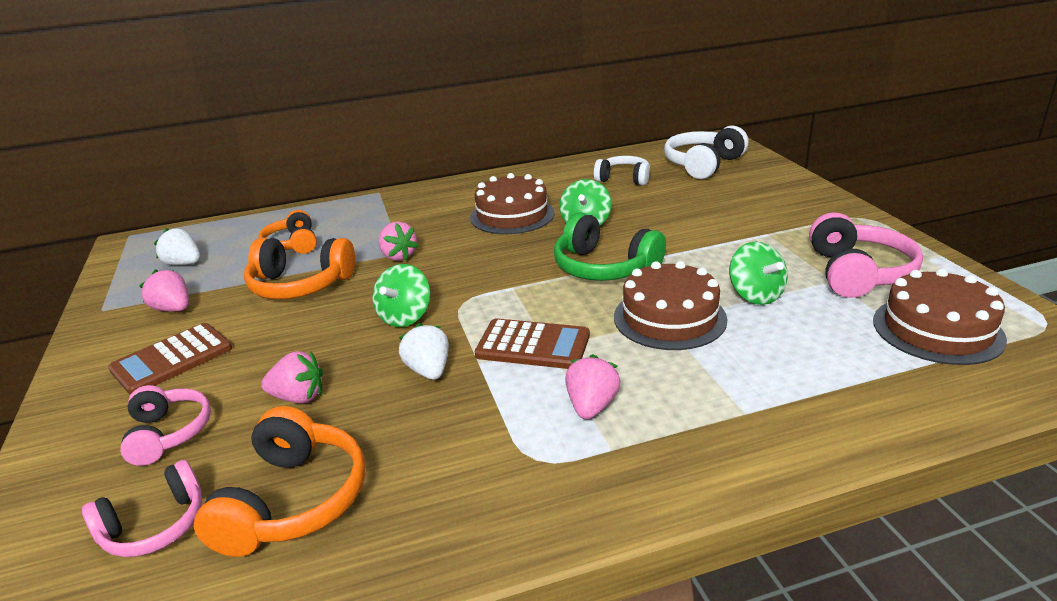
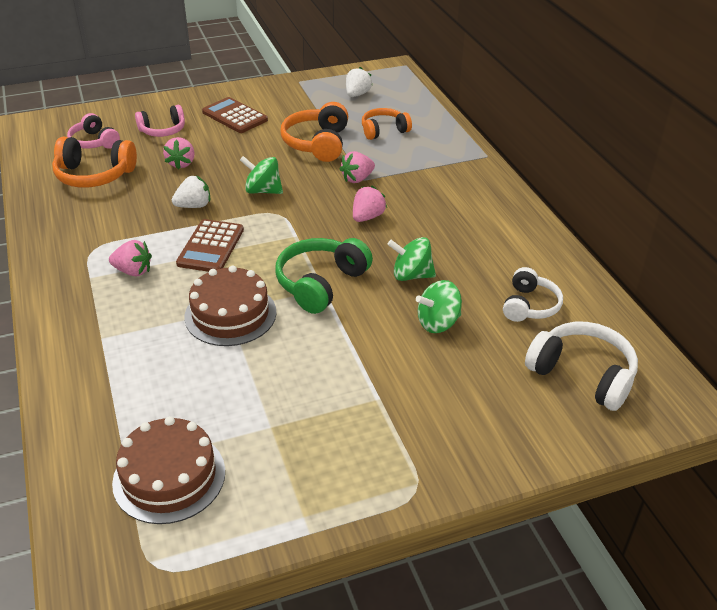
camera: 85 degrees right, 10 degrees up
(173, 309) = (294, 104): pink strawberry -> pink strawberry (367, 217)
(512, 215) = (433, 232): brown cake -> none
(755, 295) = (255, 369): green spinning top -> green spinning top (438, 323)
(857, 273) = (283, 449): pink headphones -> none

